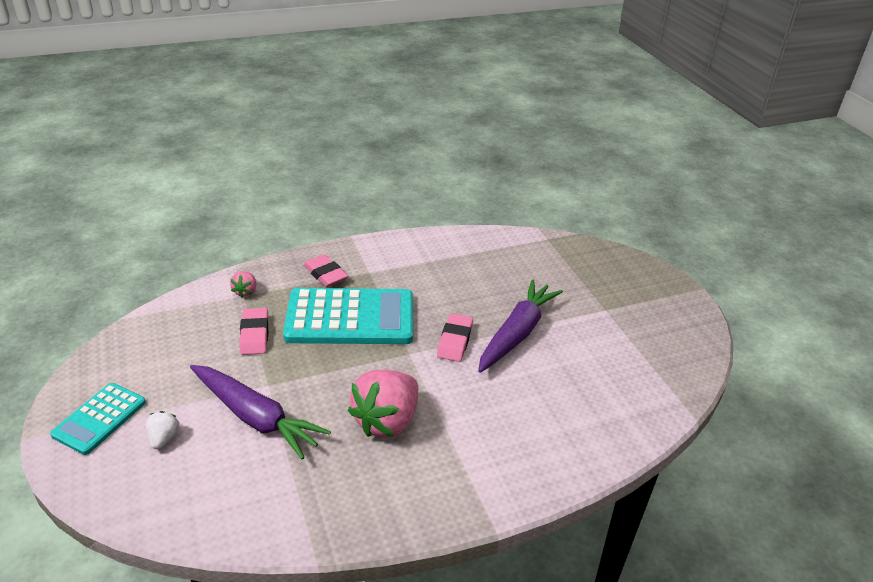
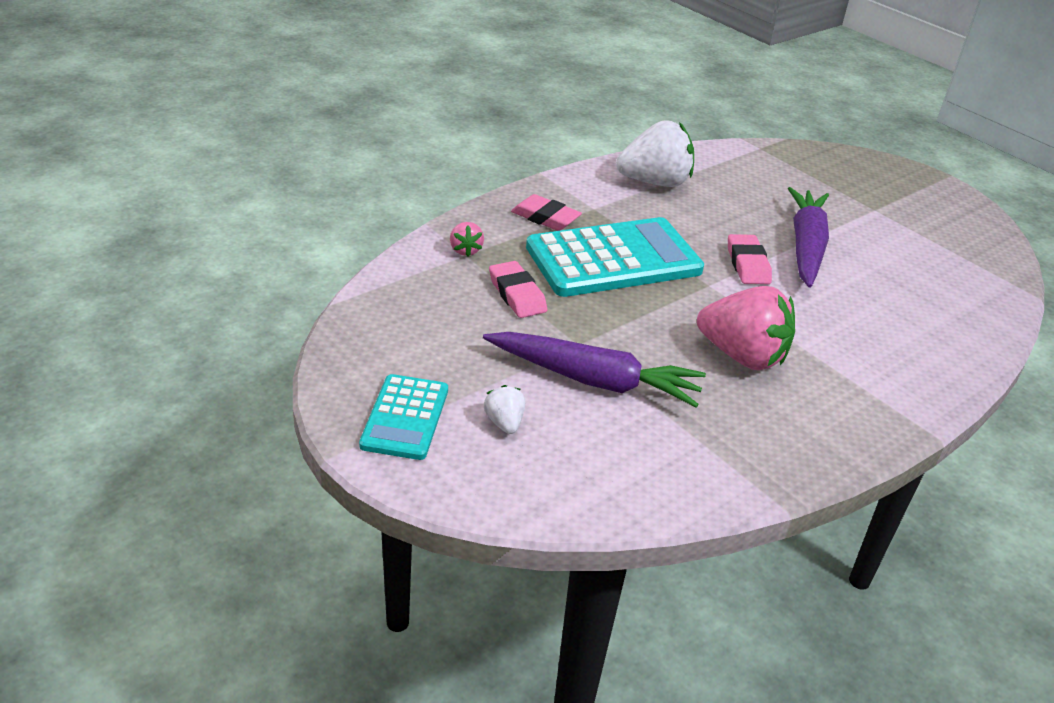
camera: 20 degrees left, 0 degrees up
(387, 421) = (742, 356): pink strawberry -> pink strawberry turned 75 degrees counterclockwise
(434, 257) = (655, 182): none -> white strawberry

